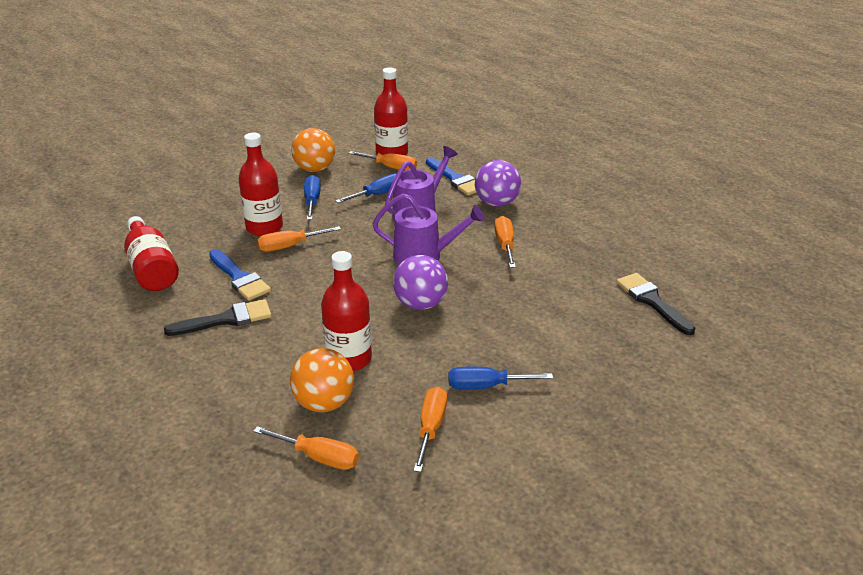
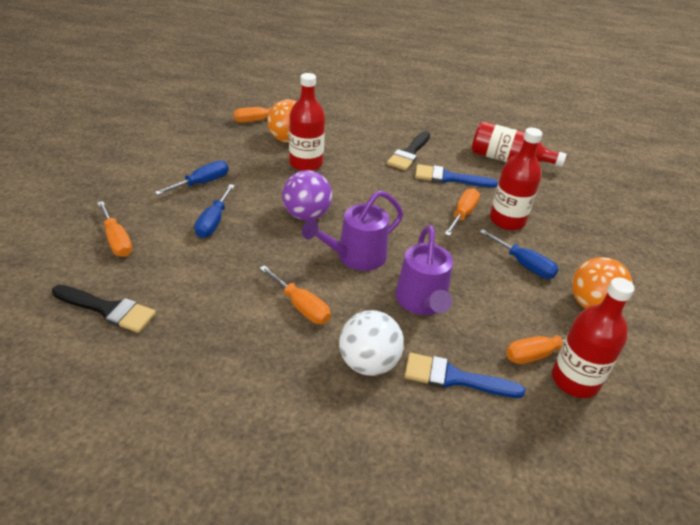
camera: 135 degrees right, 5 degrees up
(378, 194) = (489, 305): blue screwdriver -> blue screwdriver (213, 222)
(431, 427) = (214, 151): orange screwdriver -> orange screwdriver (117, 240)
(496, 203) = (368, 363): purple ball -> white ball

